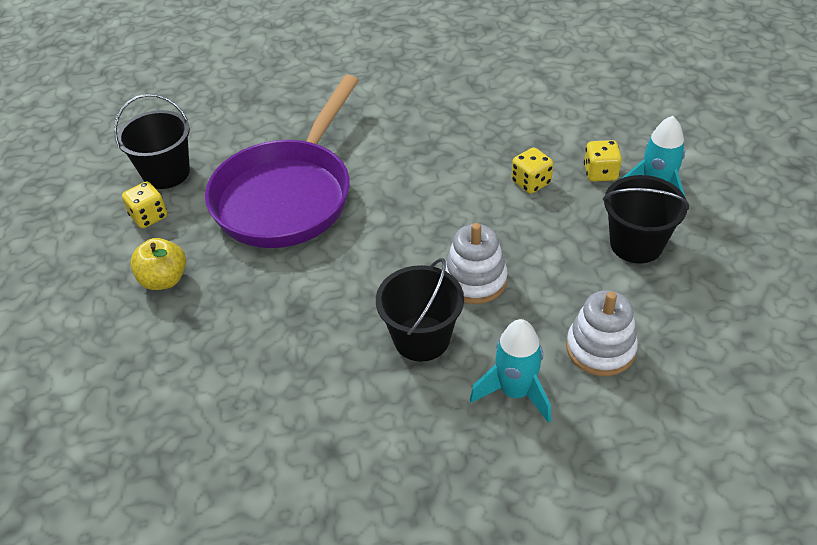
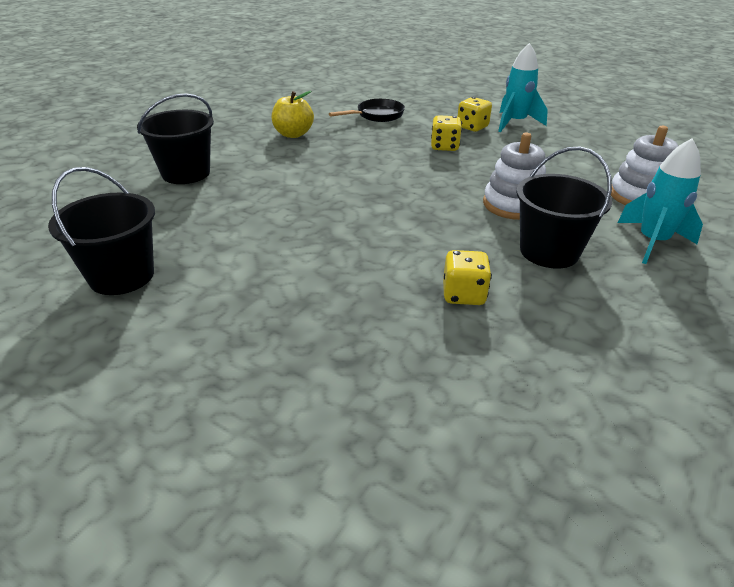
camera: 50 degrees left, 10 degrees down
(149, 216) = (160, 316): yellow dice -> yellow dice (463, 295)
(164, 279) = (269, 350): yellow apple -> yellow apple (293, 134)
(288, 195) = (284, 231): purple pan -> none
(537, 108) = (377, 115): none -> black pan
(636, 244) = (554, 146): black bucket -> black bucket (186, 173)

